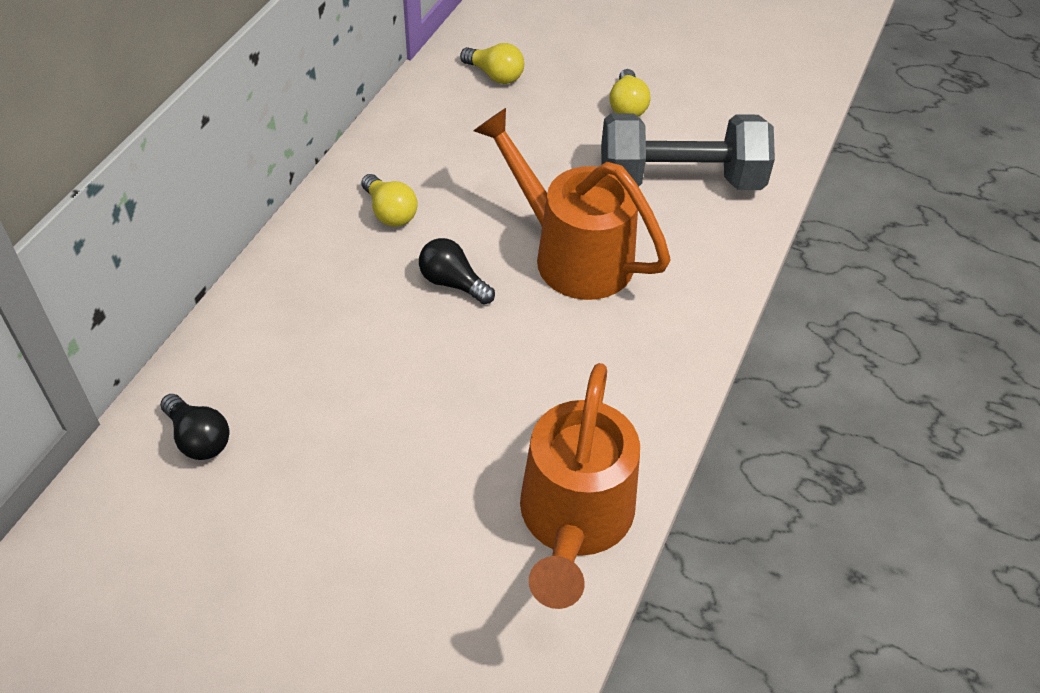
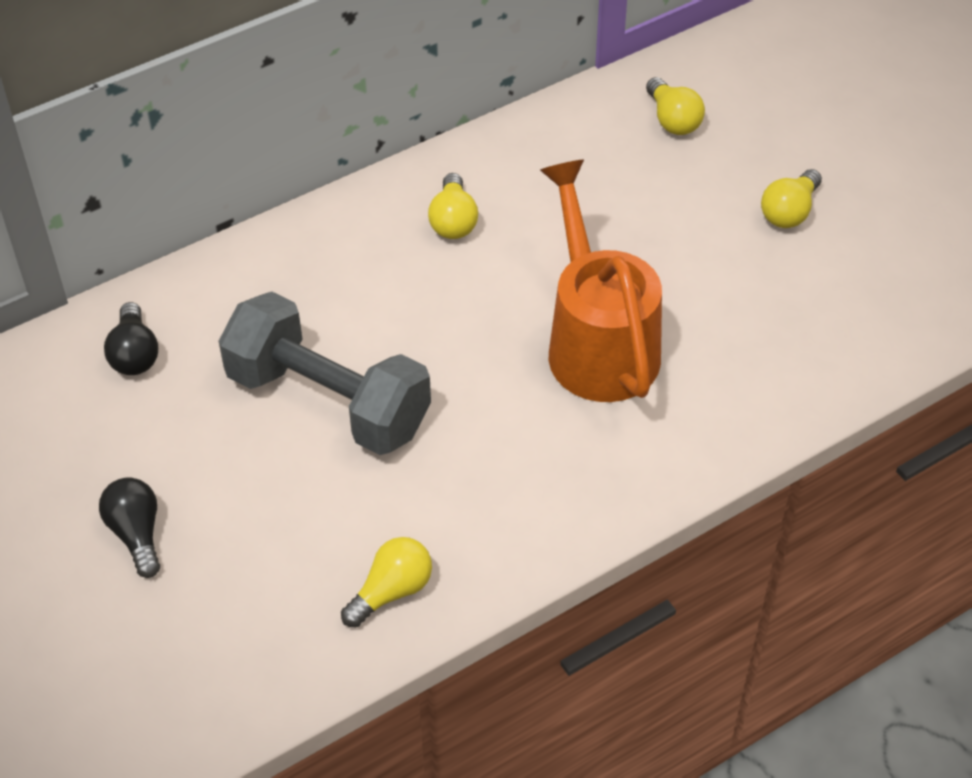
camera: 35 degrees right, 0 degrees up
(453, 283) = (458, 317): black light bulb -> black light bulb (136, 534)
(573, 521) = (392, 591): orange watering can -> yellow light bulb
(680, 180) = (778, 317): grey dumbbell -> grey dumbbell (328, 402)

